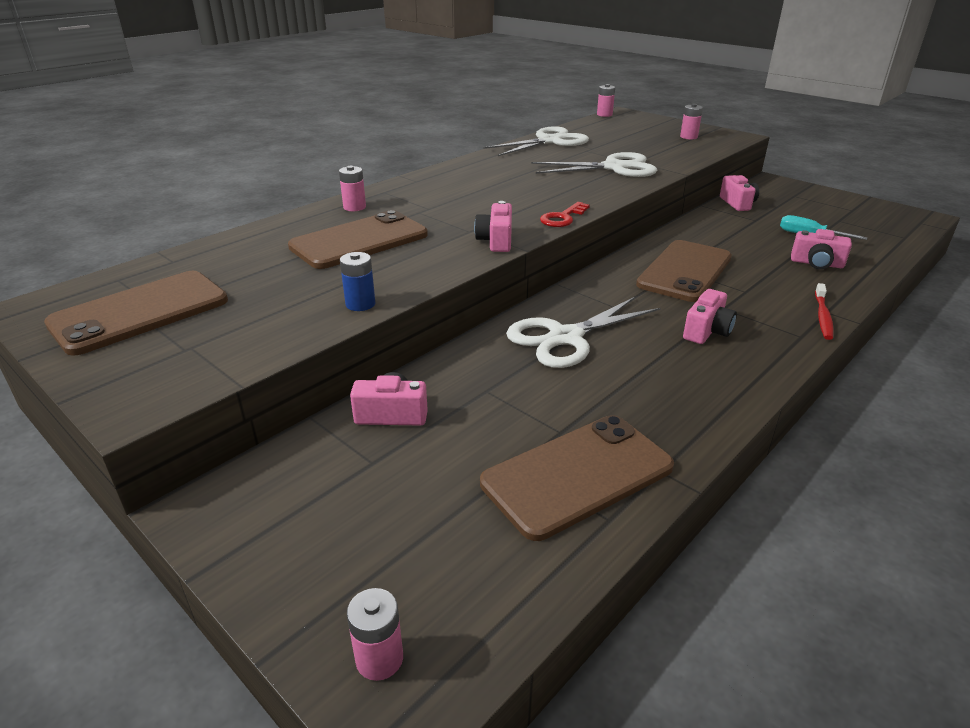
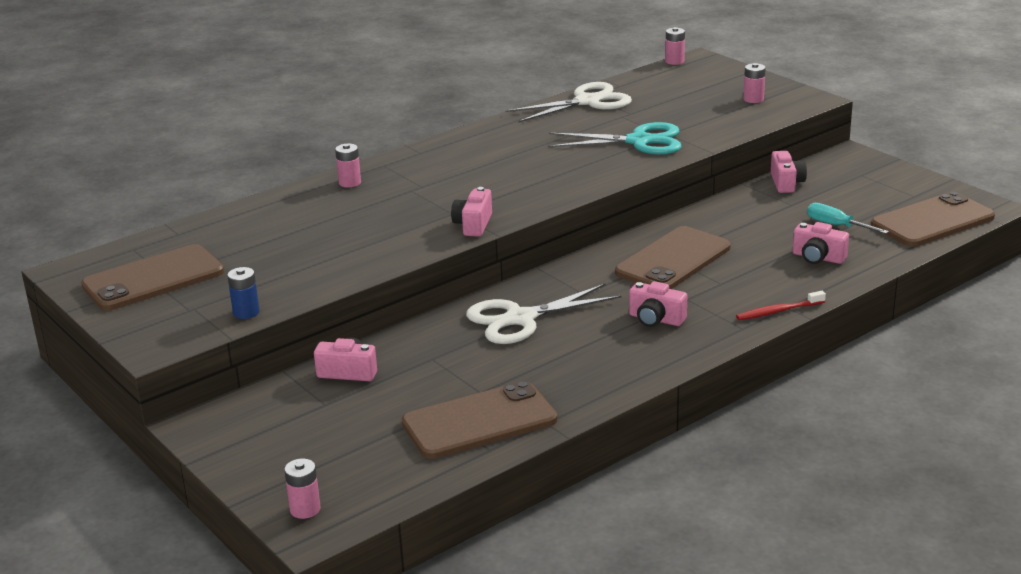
camera: 10 degrees right, 5 degrees down
(359, 241) = (346, 220): brown phone -> brown phone (932, 221)
(360, 304) = (333, 280): blue battery -> blue battery (246, 312)
(562, 218) = (549, 202): red key -> none
(614, 167) = (639, 141): white scissors -> turquoise scissors
(707, 331) = (656, 319): pink camera -> pink camera turned 75 degrees clockwise
(822, 316) = (778, 311): red toothbrush -> red toothbrush turned 45 degrees clockwise

